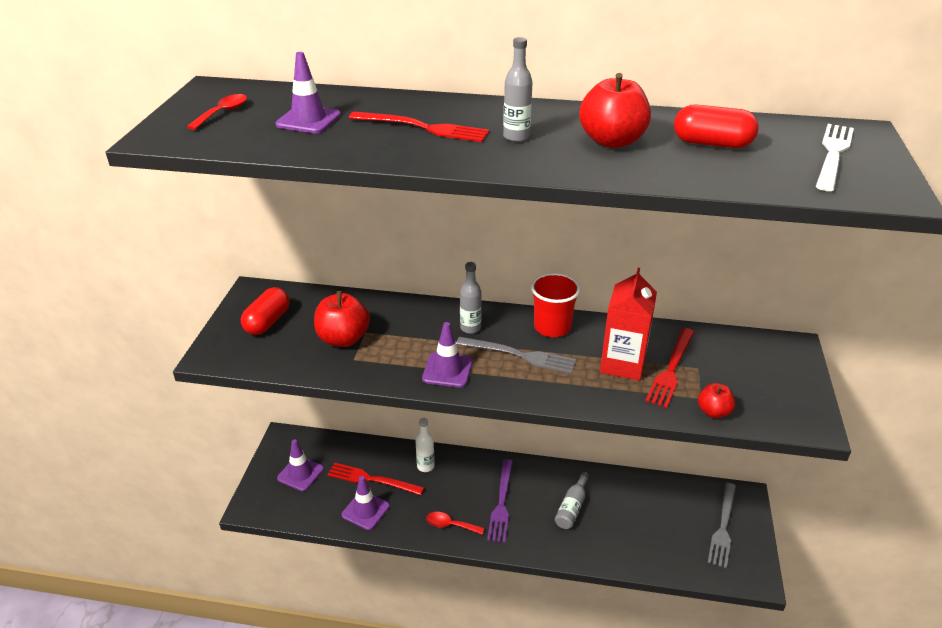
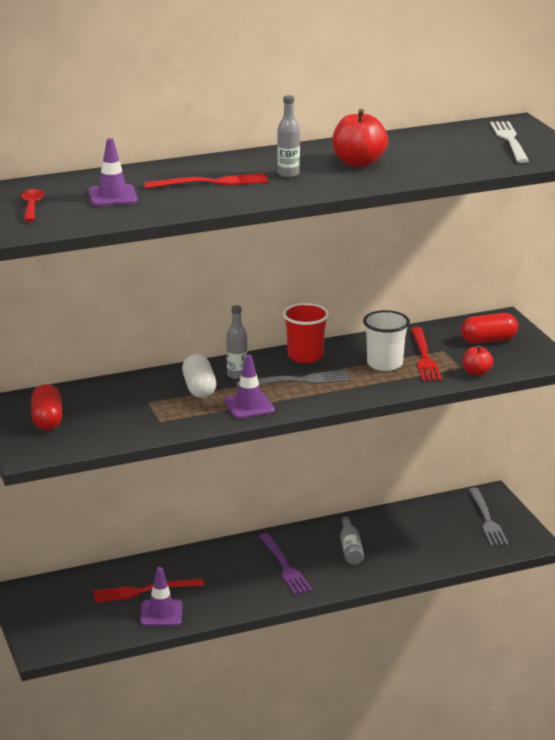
camera: 30 degrees left, 10 degrees down
(300, 473) = (66, 610): purple traffic cone -> none
(343, 339) = (133, 411): red apple -> none
(423, 332) = (199, 388): none -> white capsule
(425, 466) = (188, 565): white bottle -> none
(450, 525) = (251, 596): red spoon -> none
(622, 364) = (384, 364): red carton -> white cup
(712, 144) = (427, 150): red capsule -> red capsule (488, 340)

